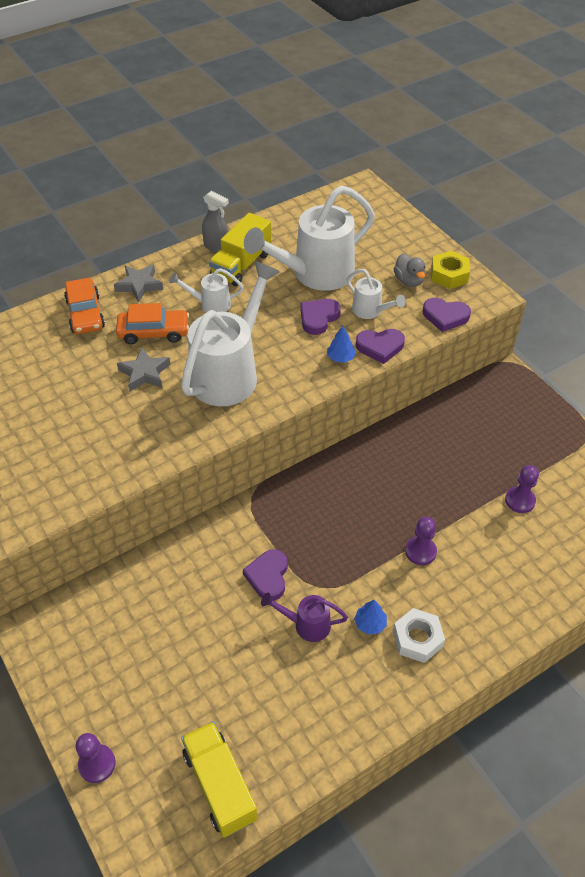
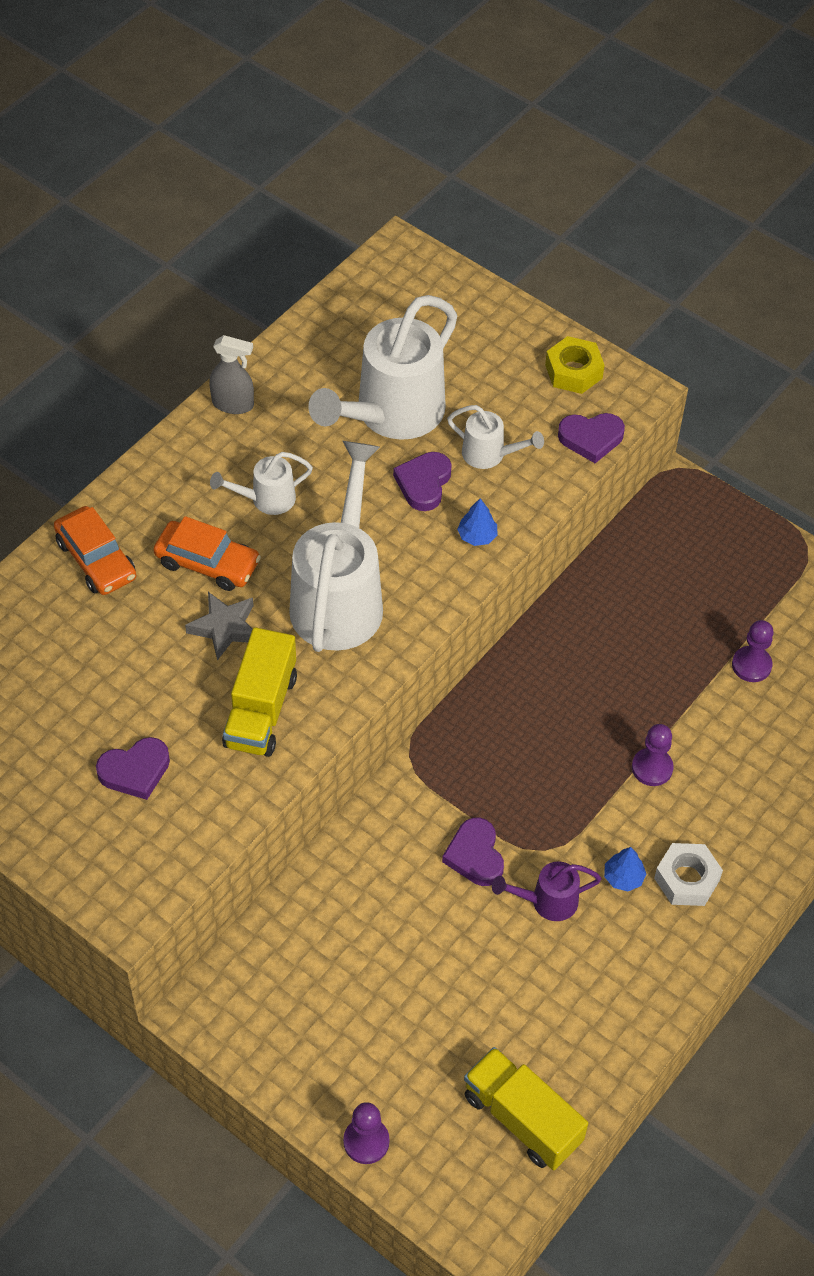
camera: 20 degrees left, 5 degrees up
(139, 285) = (151, 494): grey star -> none
(154, 332) = (207, 563): orange car -> orange car turned 45 degrees clockwise
(241, 265) = (281, 426): yellow truck -> yellow truck (261, 710)
(380, 347) = (522, 507): purple heart -> purple heart (135, 771)
(409, 281) = (523, 394): grey duck -> none

